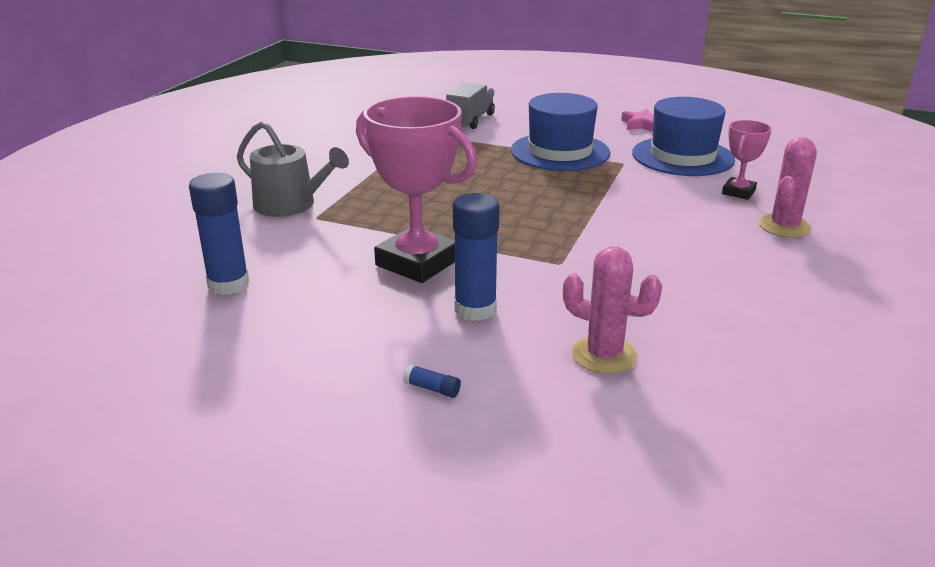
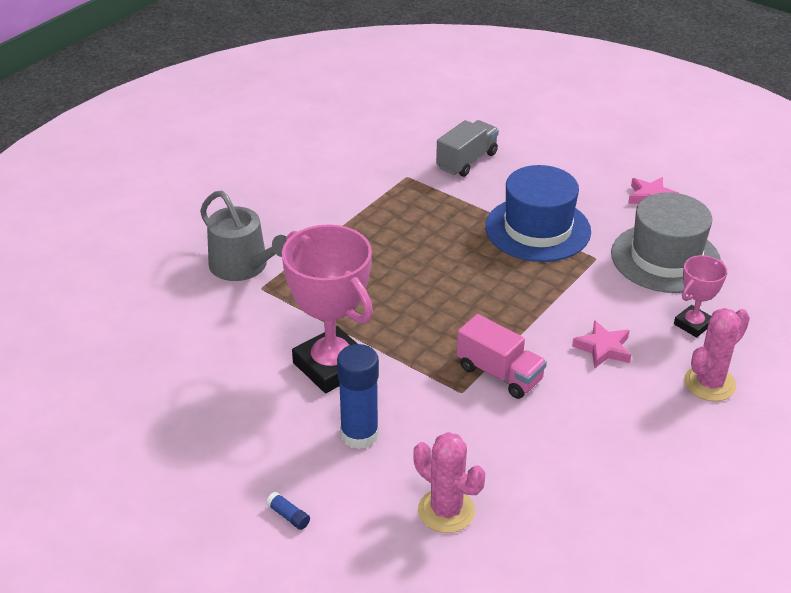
camera: 15 degrees right, 10 degrees up
(228, 284) = (161, 363): blue glue stick -> none
(589, 245) = (499, 374): none -> pink truck
(672, 216) = (603, 348): none -> pink star
(682, 156) = (665, 258): blue hat -> grey hat

